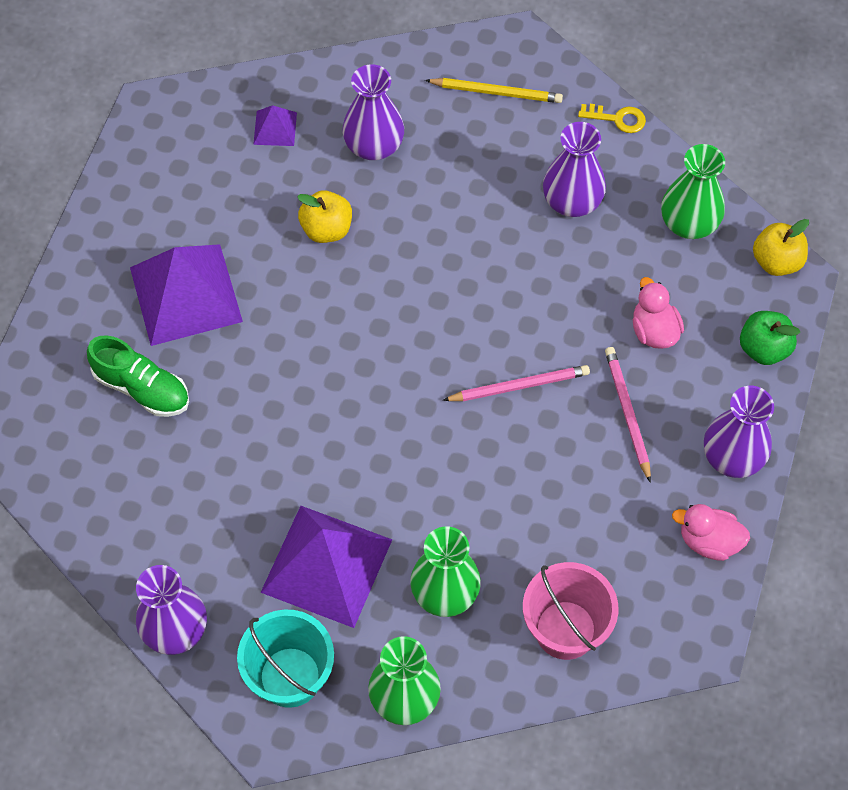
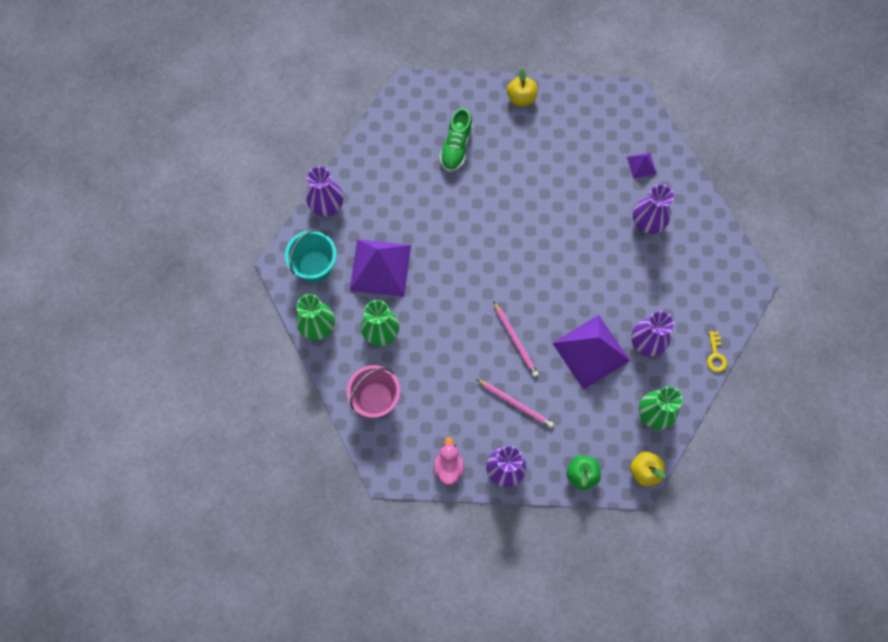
camera: 75 degrees right, 10 degrees up
(186, 294) = (519, 151): purple pyramid -> purple pyramid (591, 351)
(326, 229) = (583, 211): yellow apple -> yellow apple (521, 98)
(496, 92) = (710, 280): yellow pencil -> none
(627, 413) = (516, 404): pink pencil -> pink pencil turned 60 degrees clockwise
(654, 331) = (574, 408): pink duck -> none

